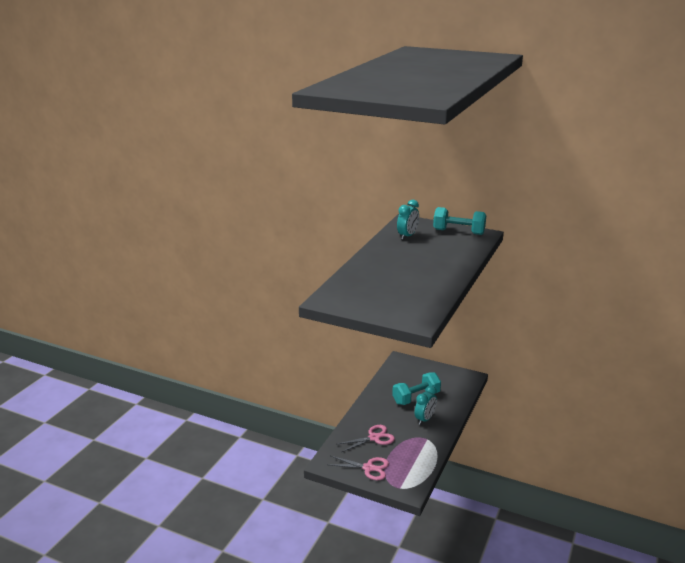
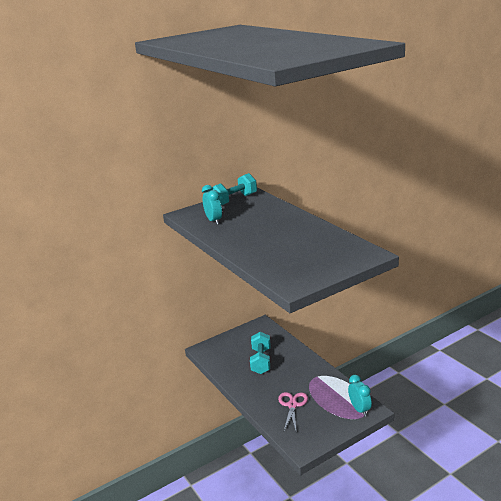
camera: 55 degrees left, 0 degrees up
(368, 468) = (328, 423): pink scissors -> none
(425, 419) = (292, 367): turquoise clock -> turquoise clock (359, 409)

